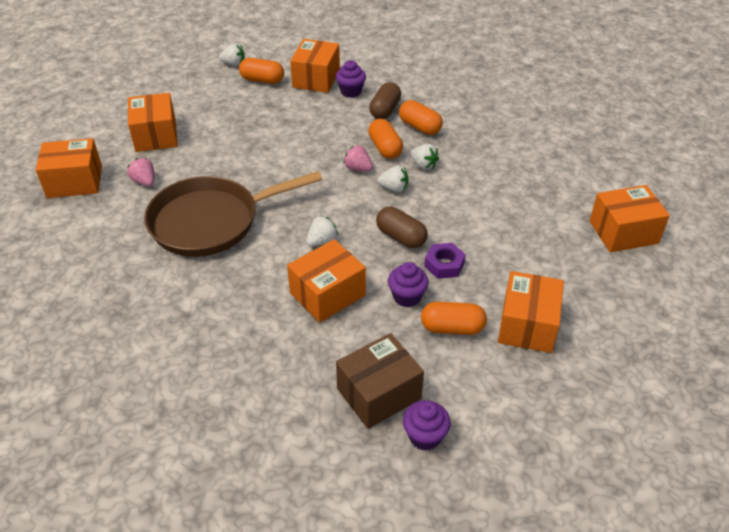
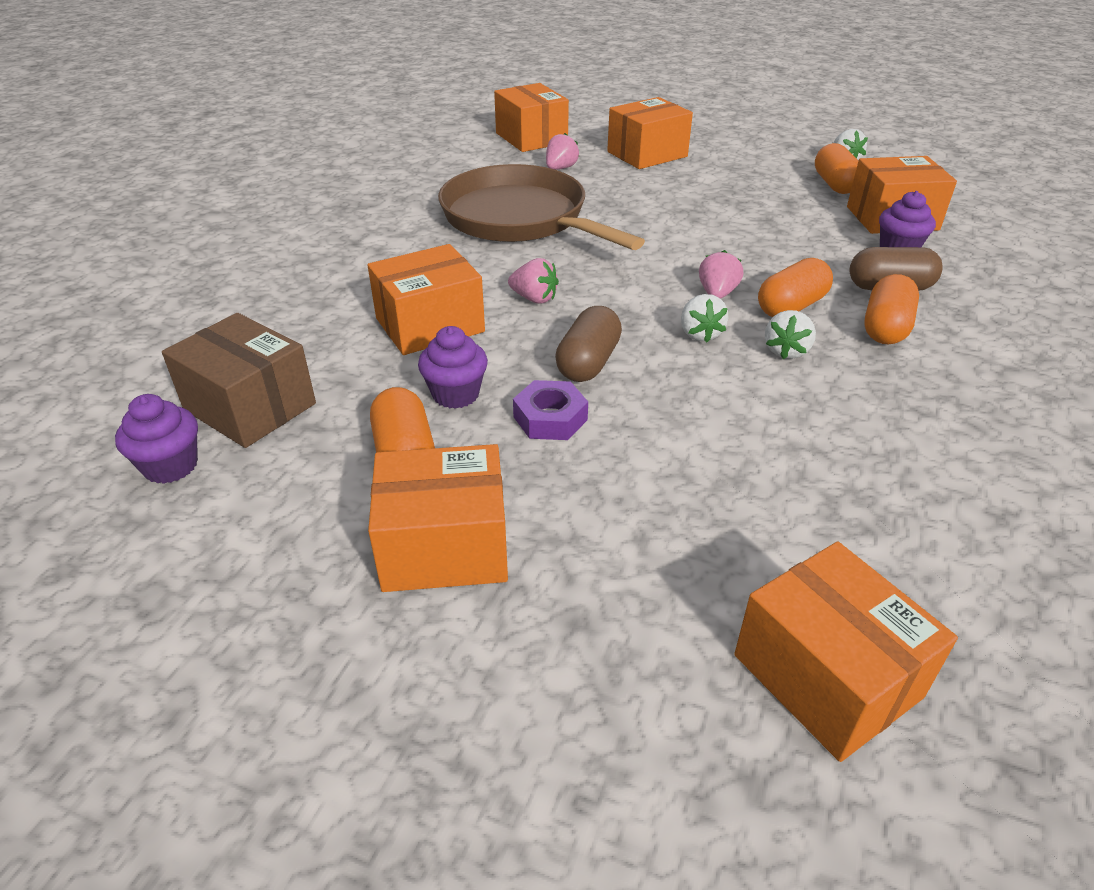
camera: 70 degrees right, 5 degrees down
(322, 241) = (534, 298): white strawberry -> pink strawberry
(327, 294) = (430, 325): orange box -> orange box turned 60 degrees counterclockwise

